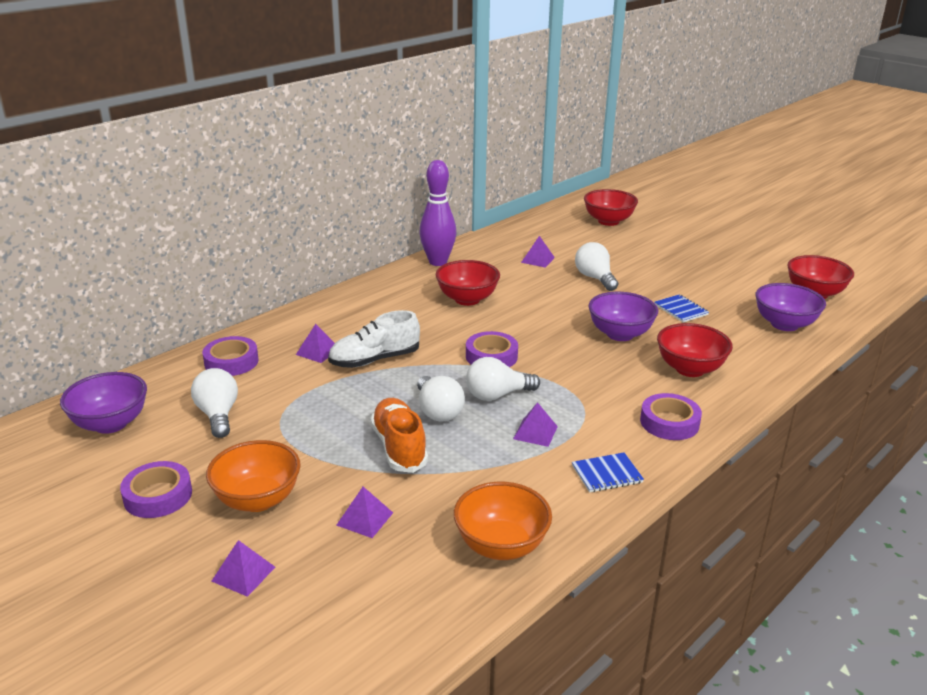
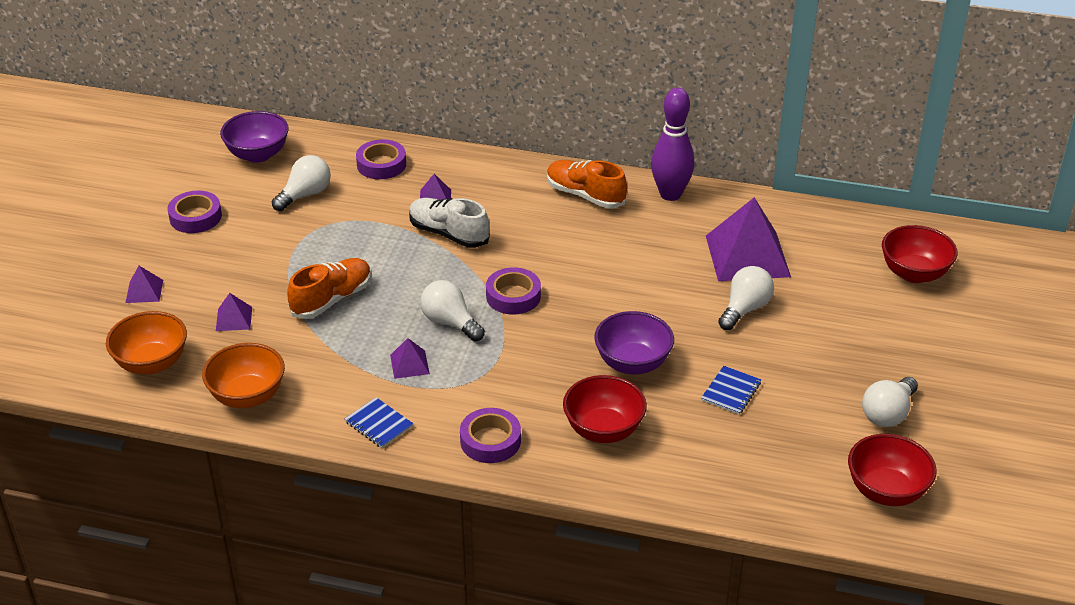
camera: 60 degrees right, 10 degrees up
(258, 500) = (221, 261): orange bowl -> orange bowl (152, 363)
(398, 290) = (585, 195): none -> orange shoe
(438, 411) = (398, 299): white light bulb -> white light bulb (888, 414)
(467, 299) = (609, 242): red bowl -> none
(537, 260) = (747, 256): purple pyramid -> purple pyramid, size x2.23
(784, 324) = (774, 480): purple bowl -> none

